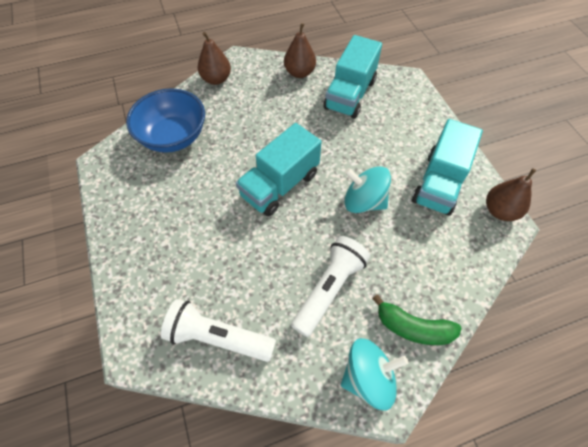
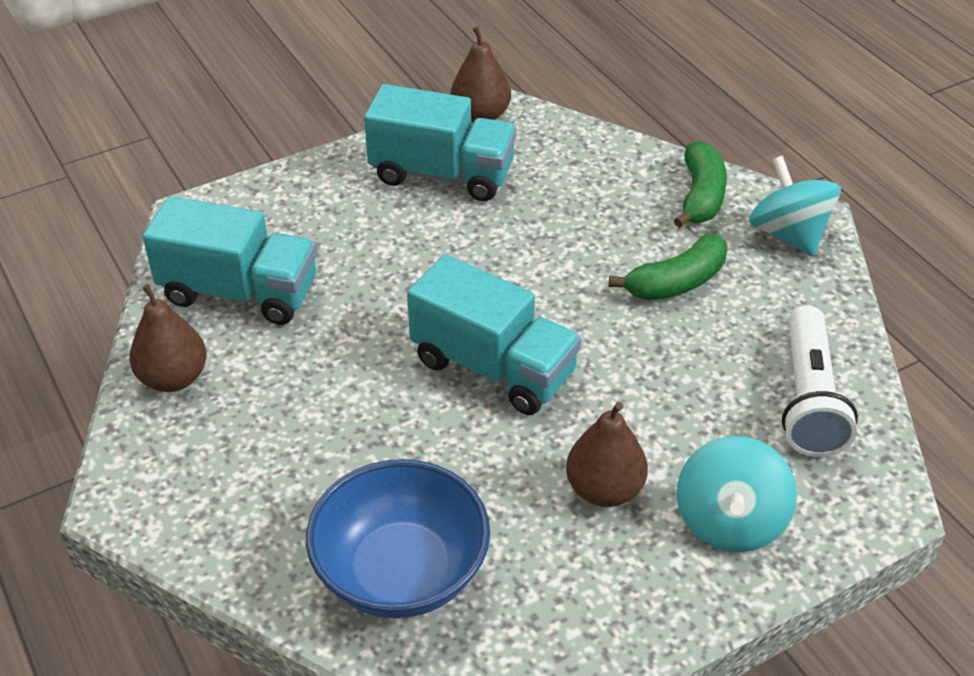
camera: 100 degrees left, 15 degrees down
(216, 79) = (200, 531): brown pear -> brown pear (604, 490)
(329, 289) = (676, 282): white flashlight -> green banana
(364, 201) = (502, 256): turquoise spinning top -> turquoise spinning top (730, 521)

